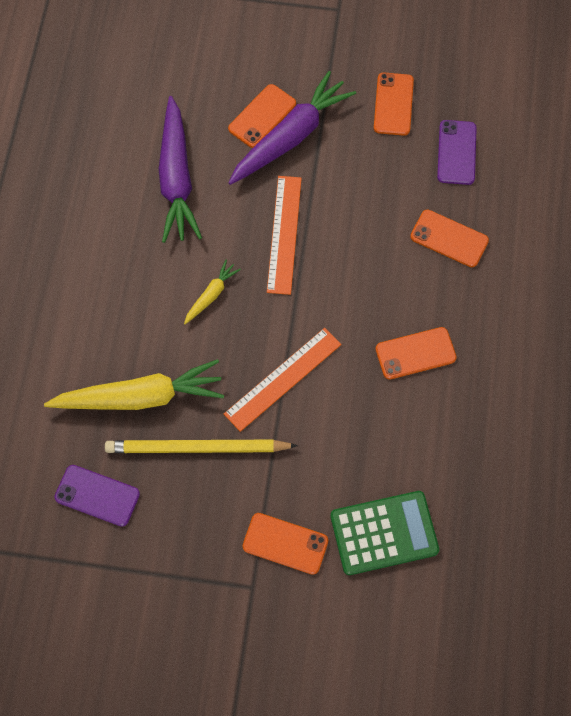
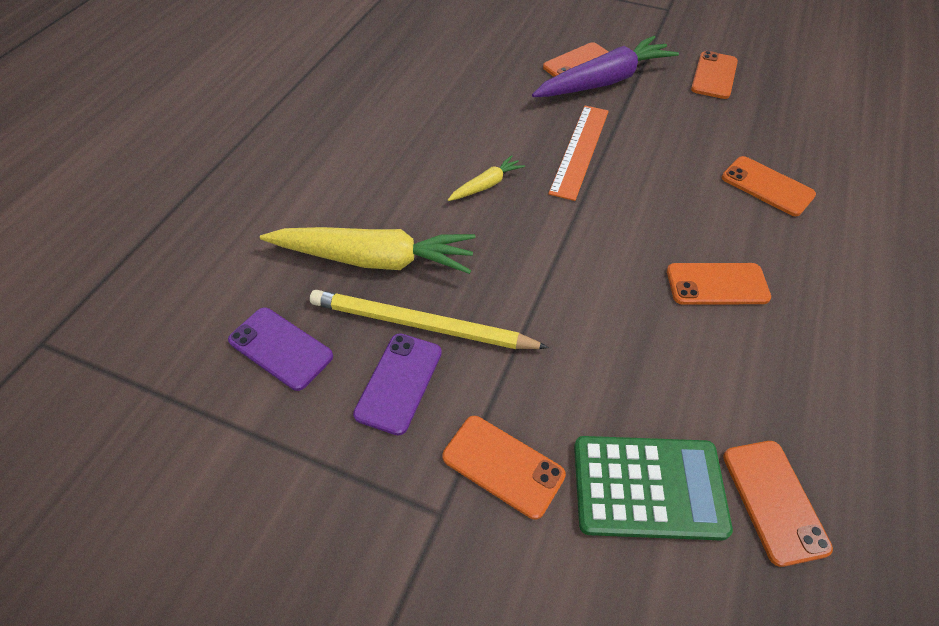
camera: 15 degrees right, 15 degrees down
(177, 179) = (481, 92): purple carrot -> none
(283, 379) = (547, 277): orange ruler -> none
(457, 152) = (779, 120): purple phone -> purple phone (399, 383)
(465, 521) = (774, 501): none -> orange phone

